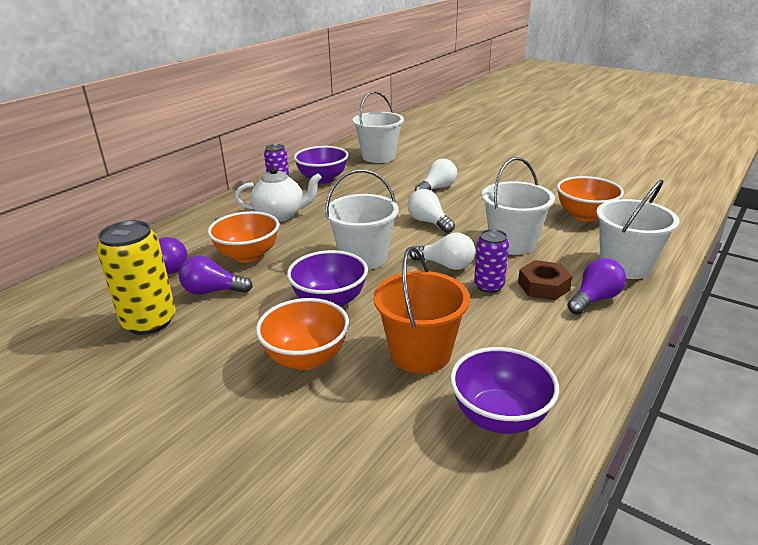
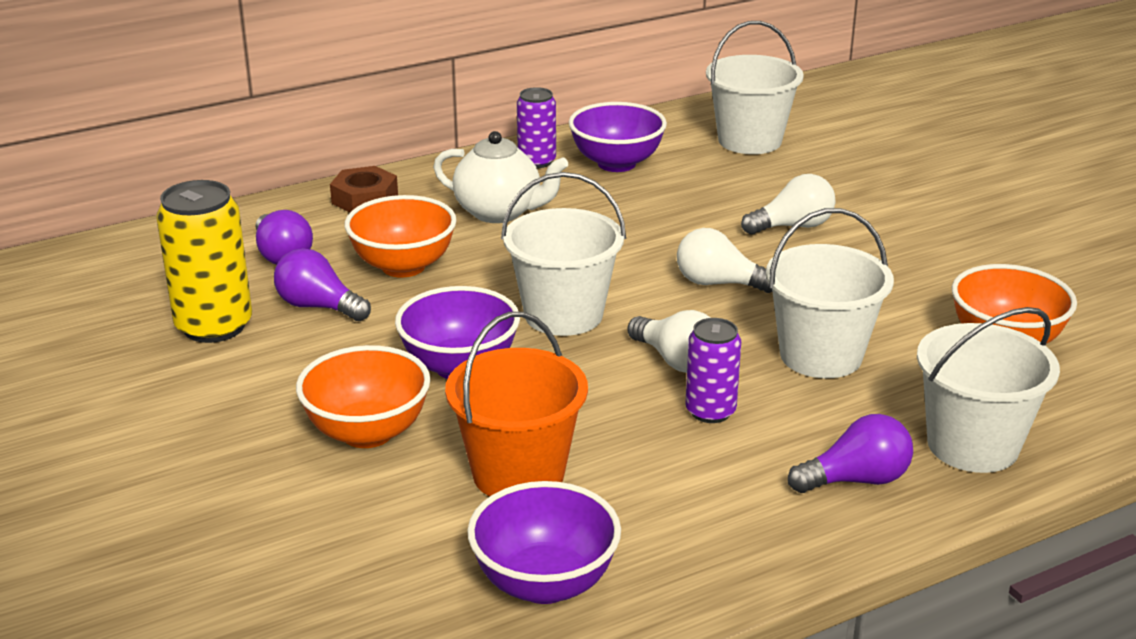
camera: 25 degrees right, 0 degrees up
(429, 222) = (719, 283): white light bulb -> white light bulb turned 60 degrees counterclockwise
(543, 286) = (796, 436): brown nut -> brown nut (365, 199)

